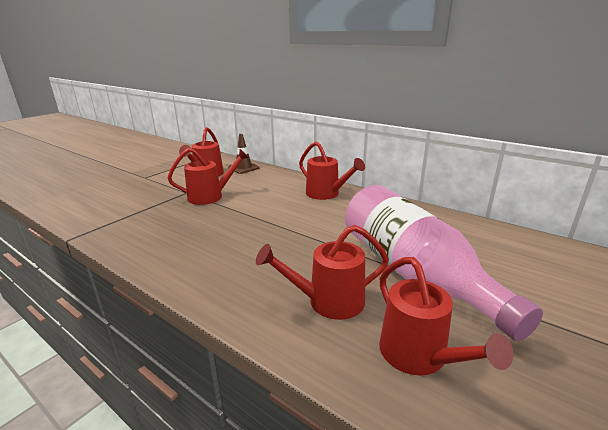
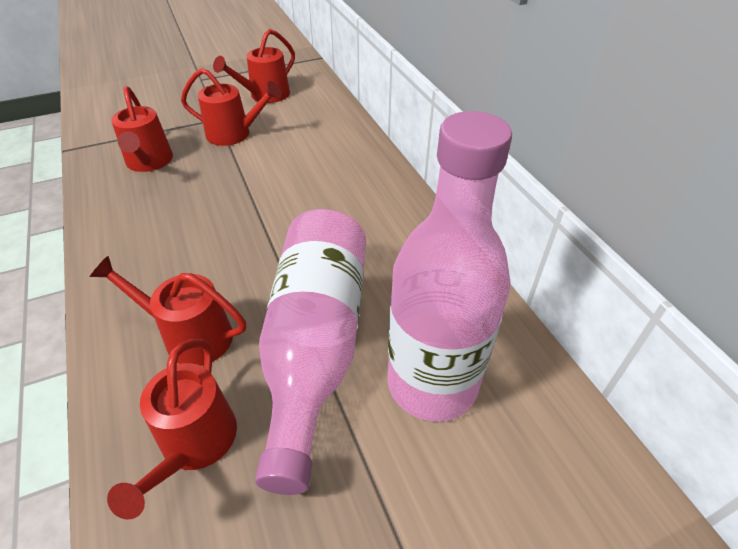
camera: 30 degrees right, 20 degrees up
(243, 168) = (317, 96): brown traffic cone -> none
(326, 194) = (363, 178): red watering can -> red watering can (149, 162)
(497, 264) = (432, 383): none -> pink bottle

